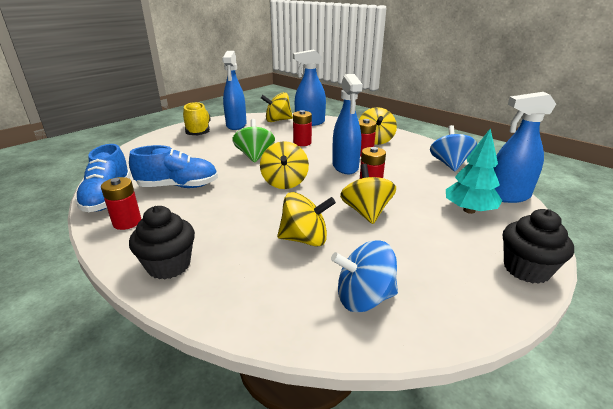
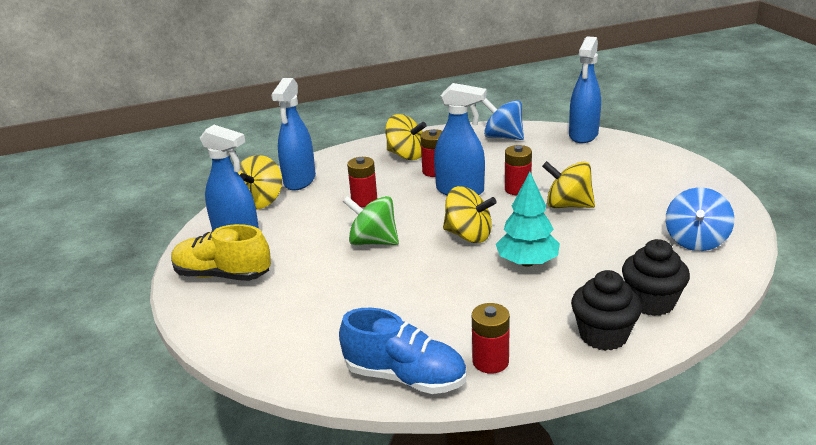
camera: 60 degrees left, 0 degrees up
(178, 186) = (417, 313): blue shoe -> none
(305, 239) = (597, 248): yellow spinning top -> none
(469, 210) = (596, 159): turquoise tree -> turquoise tree (527, 262)
(526, 269) = (688, 168): black cupcake -> black cupcake (651, 302)

